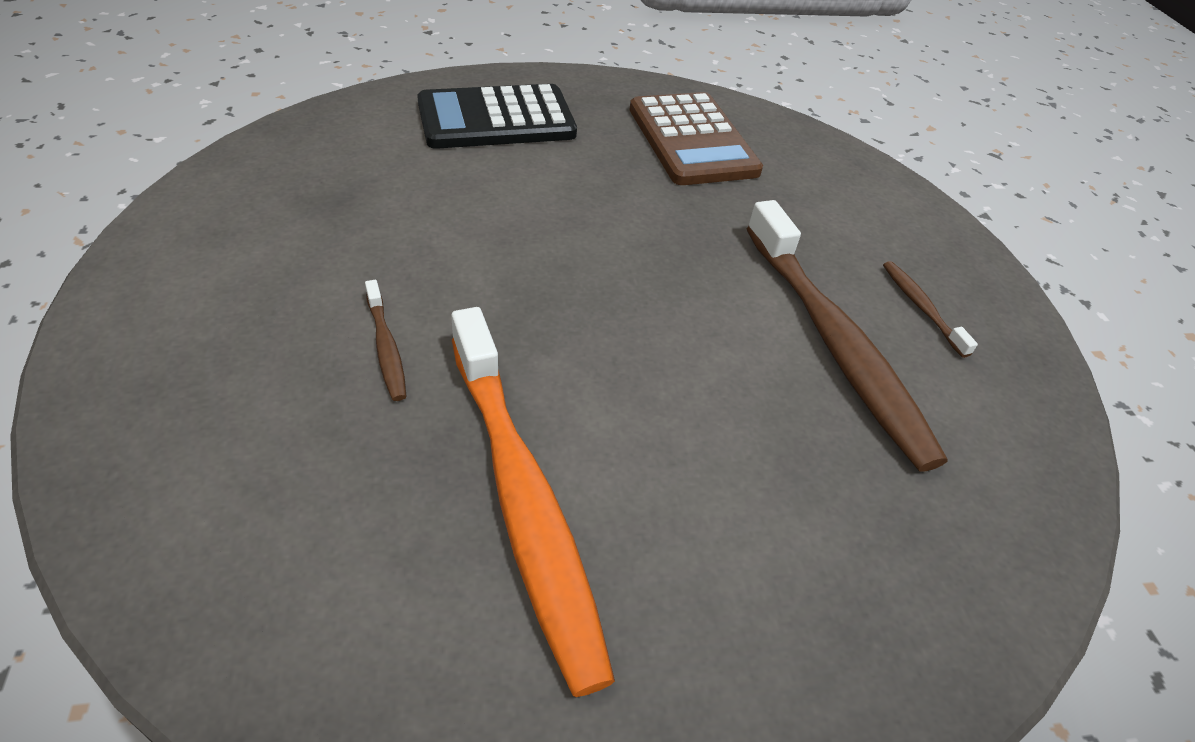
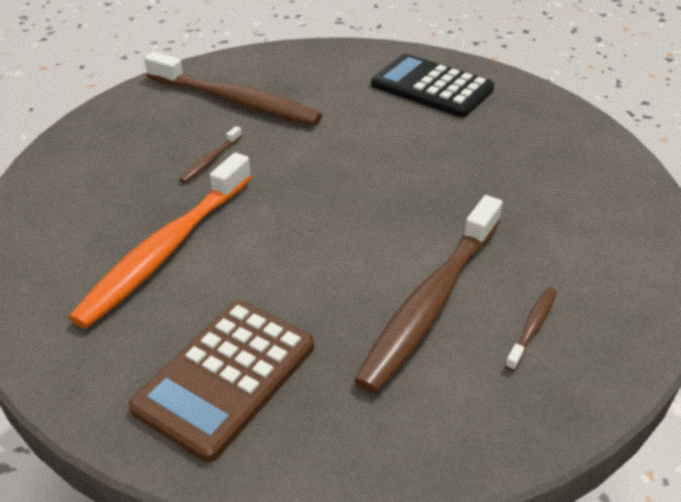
camera: 55 degrees right, 5 degrees down
(290, 251) = (235, 101): none -> brown toothbrush
(692, 140) = (543, 153): brown calculator -> brown calculator (226, 377)

